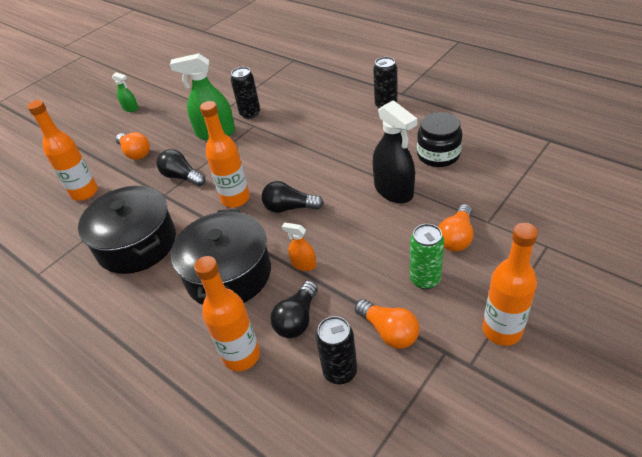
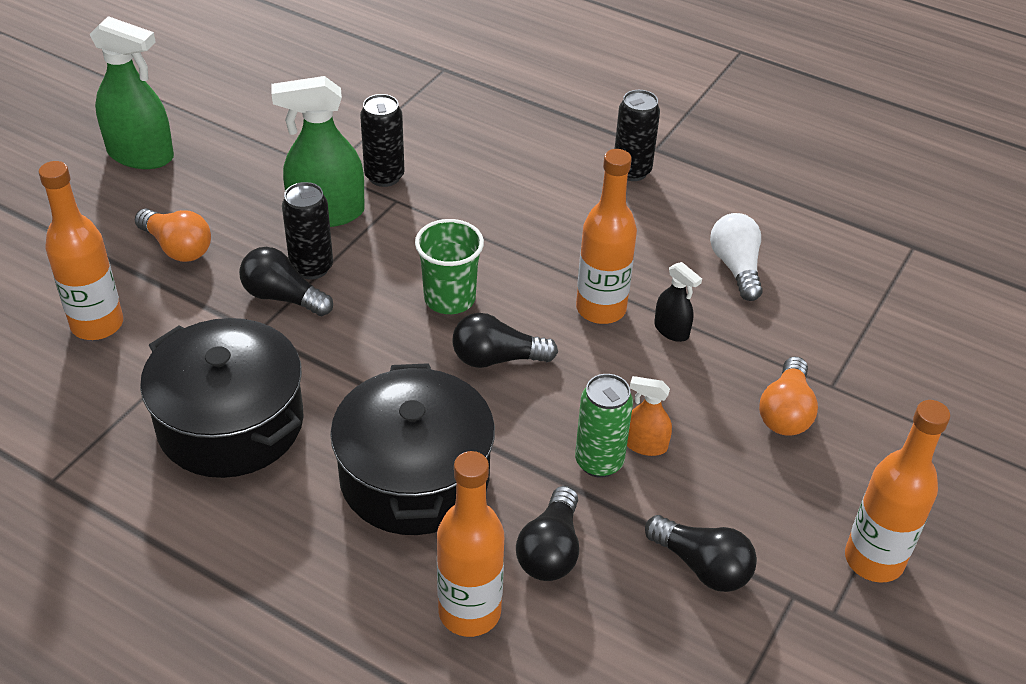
camera: 15 degrees left, 0 degrees up
(130, 108) = (141, 155): green spray bottle -> green spray bottle, size x1.99
(235, 199) = (395, 341): orange bottle -> orange bottle (601, 309)
(270, 175) = (449, 298): none -> green cup
(303, 264) = (542, 458): orange spray bottle -> orange spray bottle (645, 445)
(340, 371) = (636, 631): black can -> black can (311, 267)
(389, 331) = (702, 566): orange light bulb -> black light bulb
(394, 191) = (671, 330): black spray bottle -> black spray bottle, size x0.50
(425, 279) = (746, 482): green can -> green can (599, 462)
(438, 155) = (736, 267): black jar -> white light bulb

